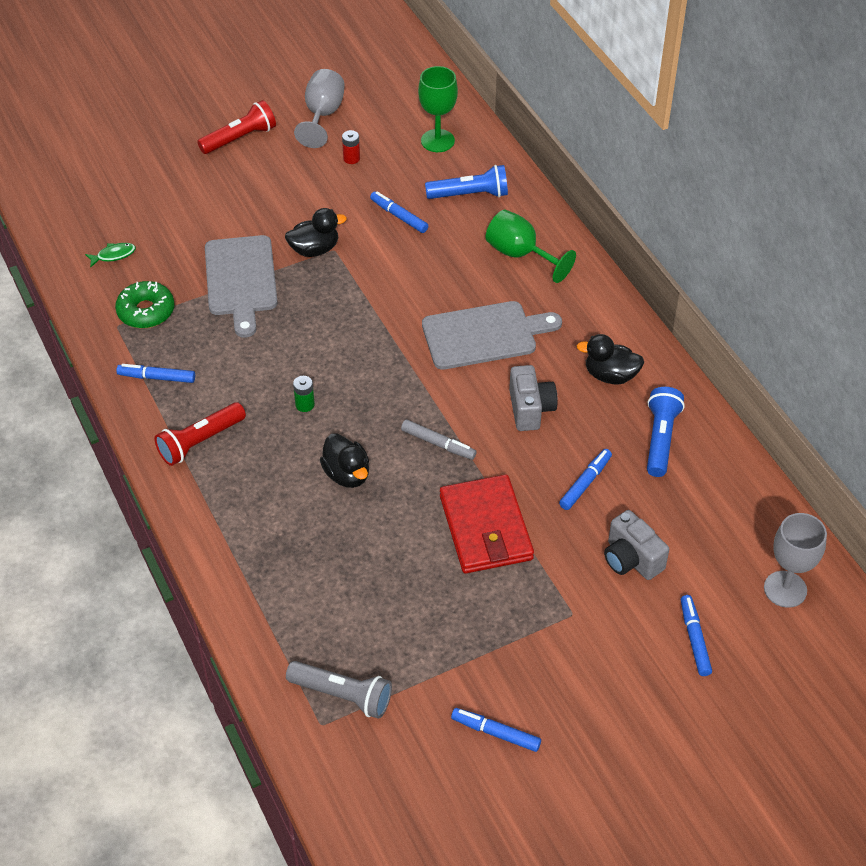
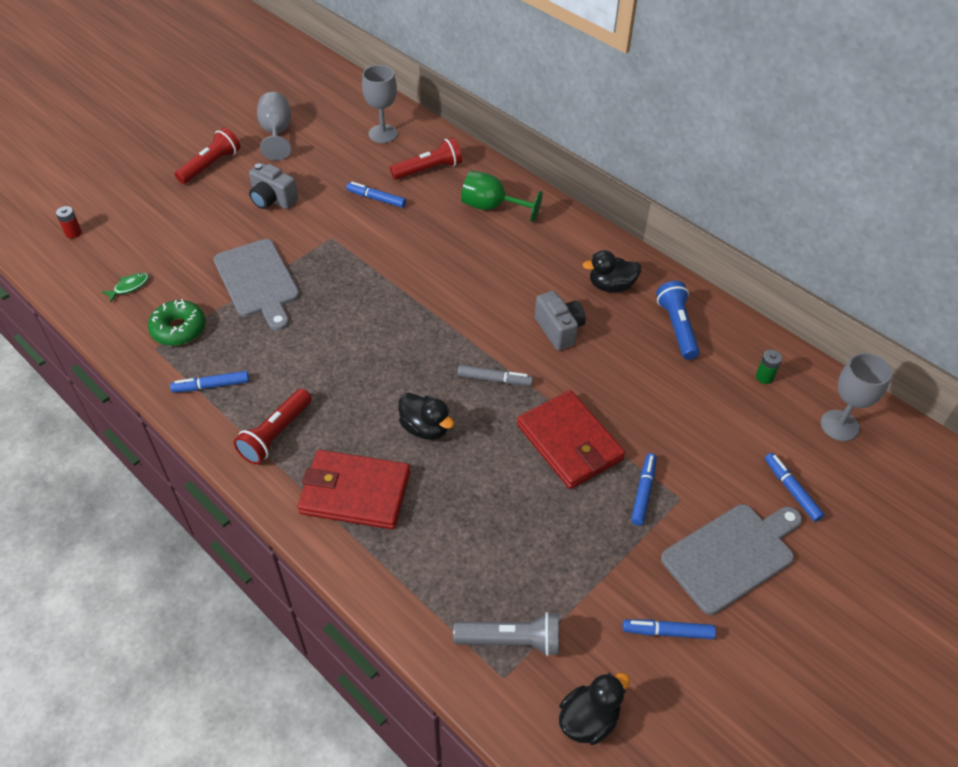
camera: 20 degrees left, 0 degrees up
(253, 518) = (355, 492): none -> red wallet
(305, 405) = (360, 375): green battery -> green battery (764, 377)
(314, 249) = (314, 241): black duck -> black duck (588, 719)
(351, 158) = (316, 162): red battery -> red battery (73, 233)
(437, 141) = (383, 134): green goblet -> grey goblet
(470, 194) = (428, 169): blue flashlight -> red flashlight
(484, 335) = (491, 278): grey cutting board -> grey cutting board (731, 555)
(585, 483) = (634, 380): blue marker -> blue marker (643, 492)
(631, 559) = (705, 435): grey camera -> grey camera (272, 200)

